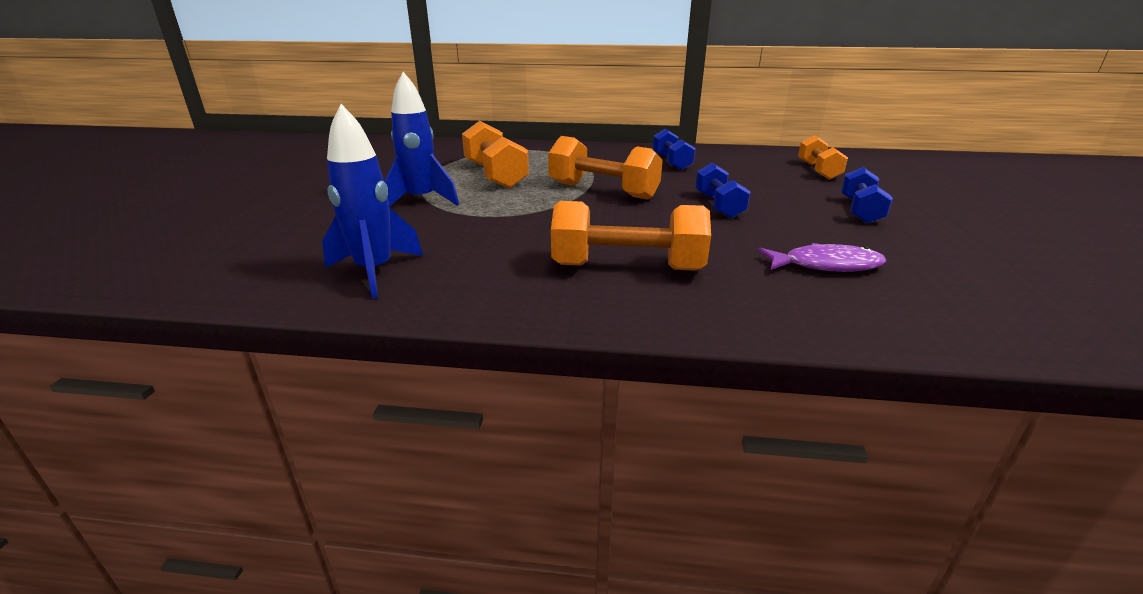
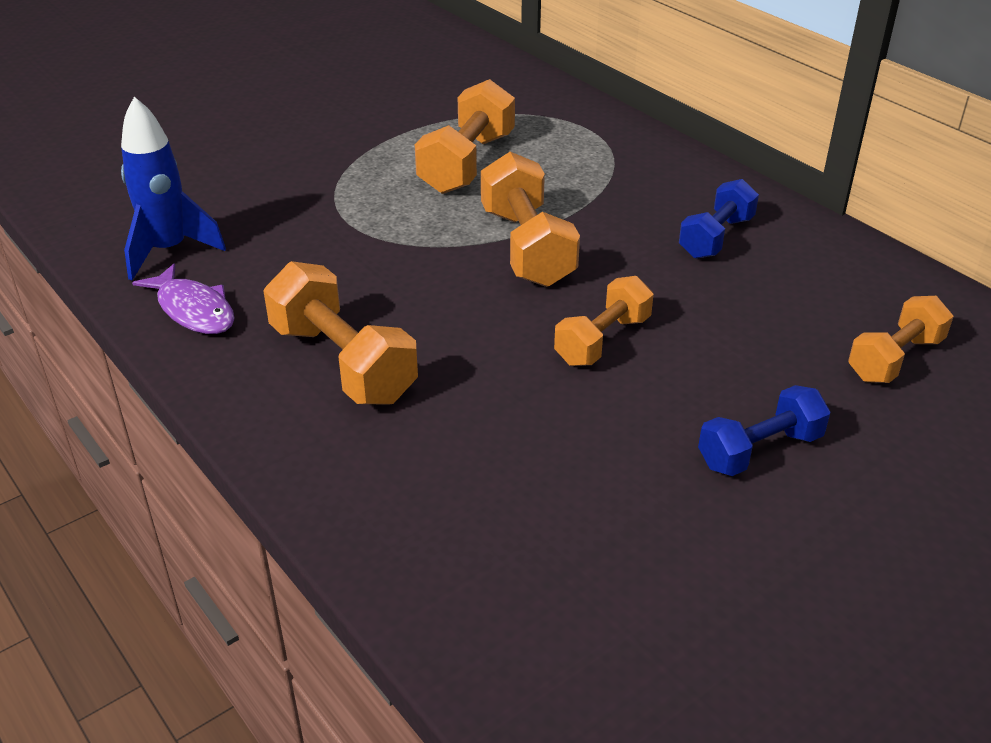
camera: 45 degrees right, 10 degrees up
(421, 201) = (336, 173): blue rocket -> none
(718, 206) = (602, 340): blue dumbbell -> orange dumbbell
(826, 265) = (519, 482): purple fish -> purple fish (193, 310)

